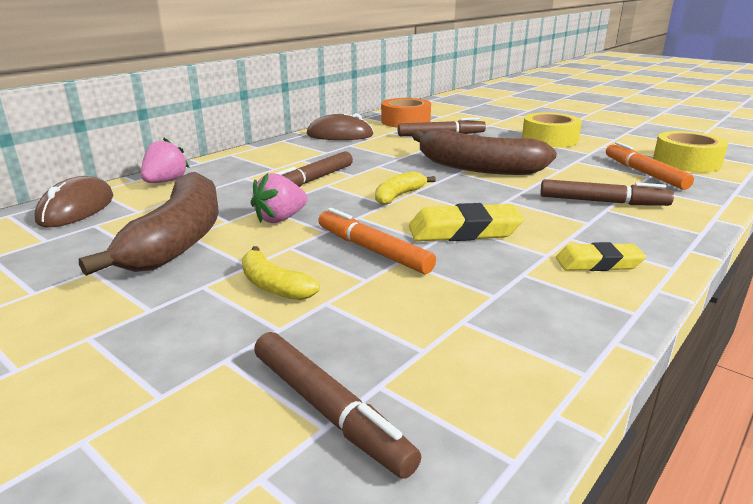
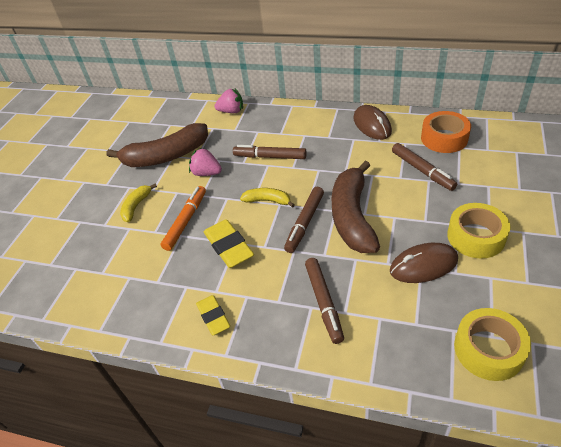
camera: 70 degrees right, 20 degrees up
(76, 208) = (183, 109): brown mouse -> brown mouse (423, 265)
(329, 410) = (57, 261): brown marker -> brown marker (305, 223)
(644, 173) = (420, 319): orange marker -> none

